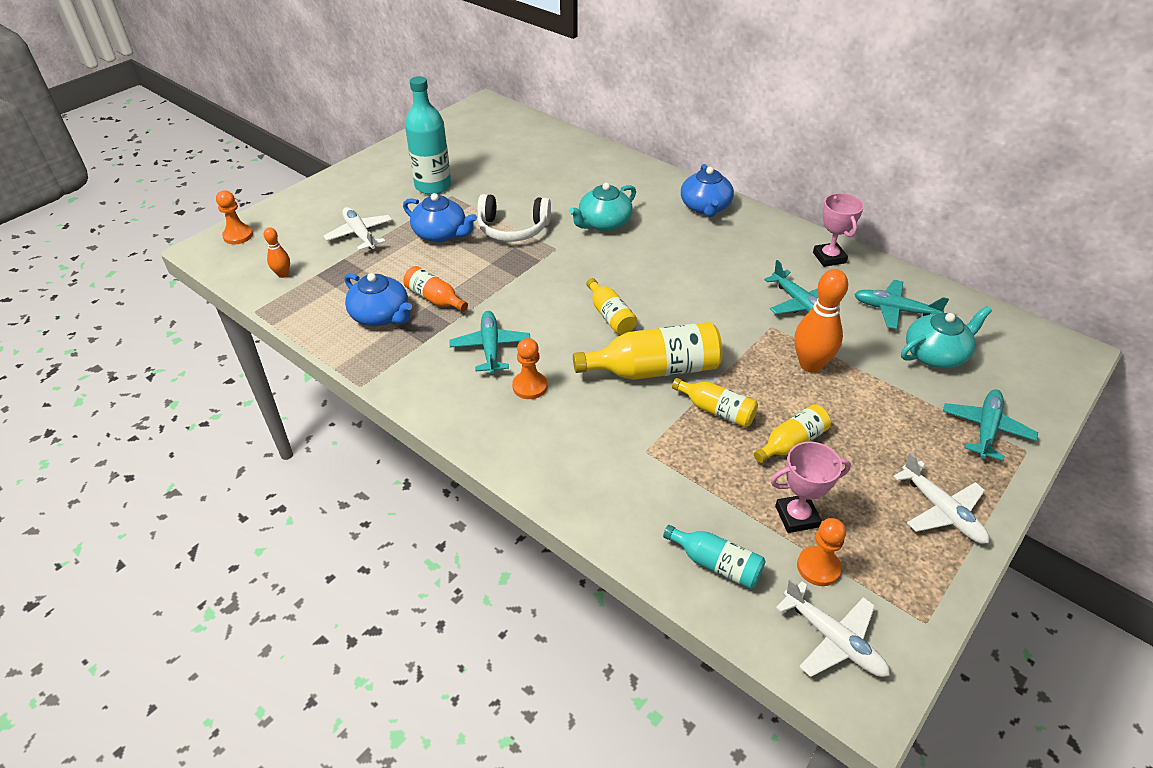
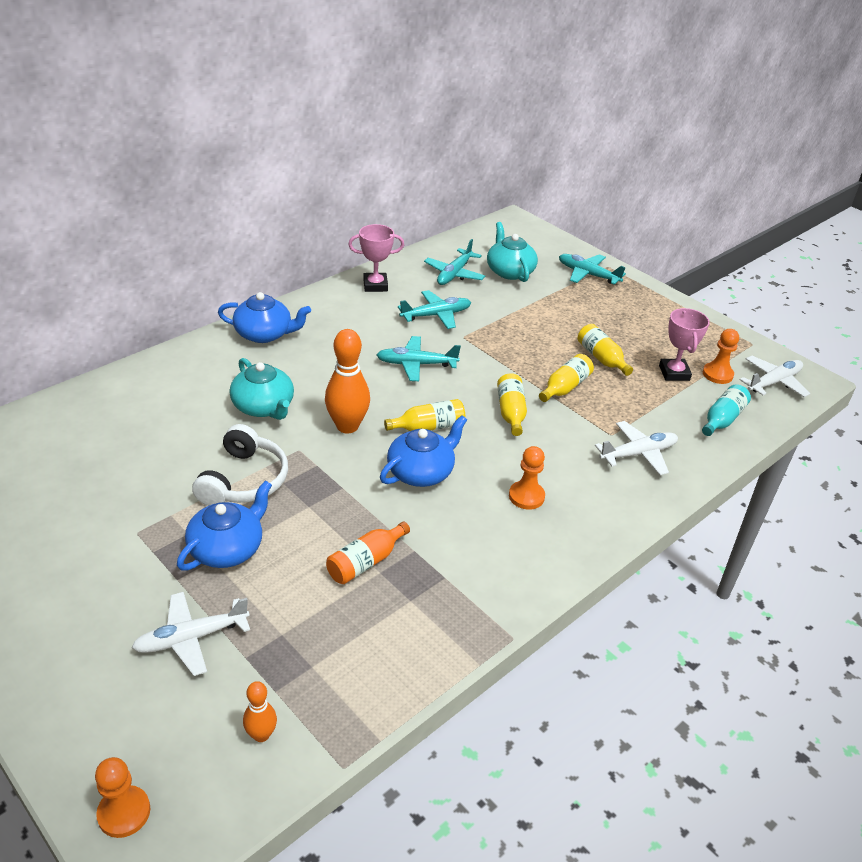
camera: 85 degrees left, 5 degrees down
(381, 315) = (387, 615): blue teapot -> blue teapot (421, 472)
(433, 186) = (100, 550): turquoise bottle -> none
(490, 347) = (463, 520): turquoise plane -> turquoise plane (416, 364)
(654, 369) = (511, 412): yellow bottle -> yellow bottle, size x0.57
(810, 364) = (514, 329): orange bowling pin -> orange bowling pin (347, 426)
(941, 510) = (662, 313): white plane -> white plane (638, 454)

